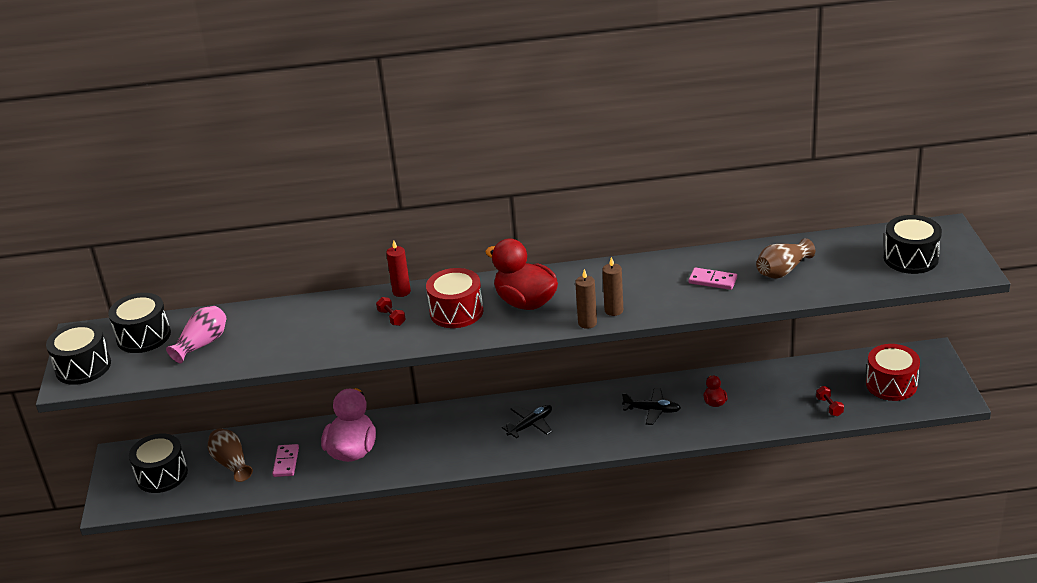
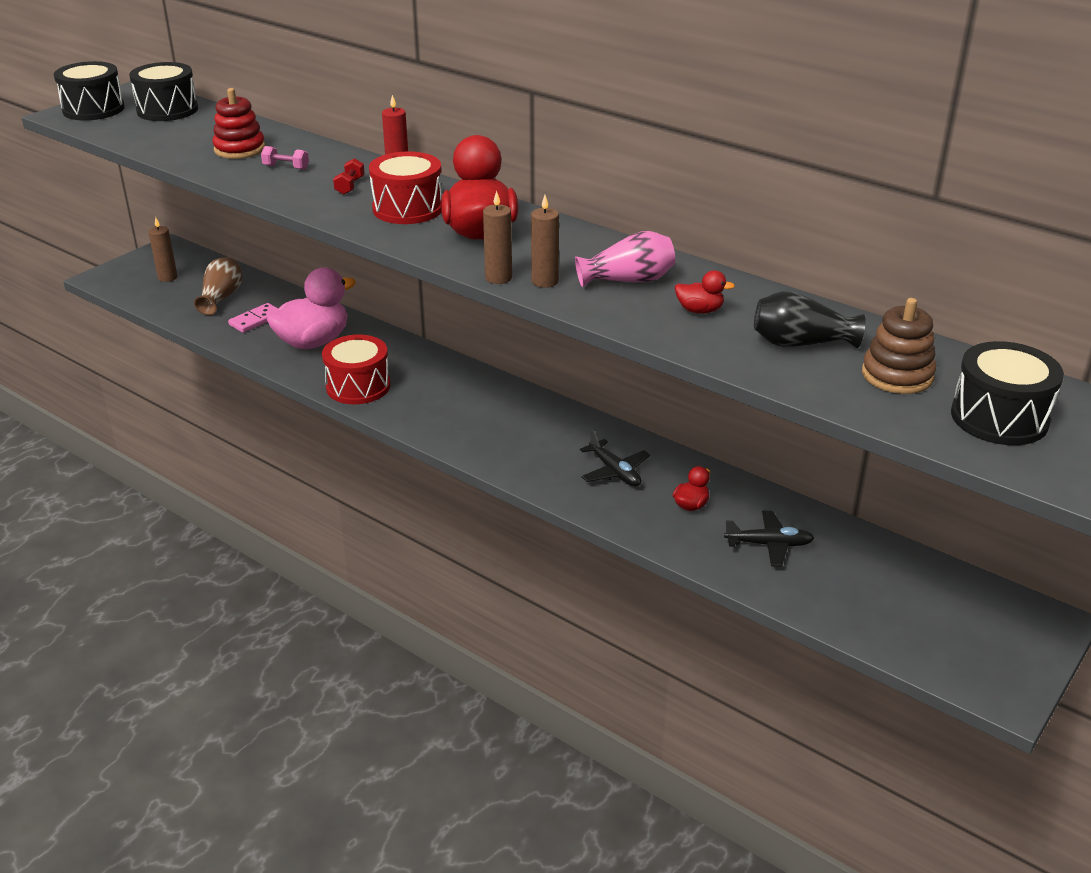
camera: 40 degrees right, 0 degrees up
(162, 475) = (167, 277): black drum -> brown candle
(202, 344) = (189, 134): pink vase -> pink vase (628, 280)
(264, 334) = (239, 149): none -> red stacking toy
(324, 329) = (286, 167): none -> pink dumbbell
(530, 425) = (483, 412): black plane -> black plane (769, 544)
(712, 280) = (699, 310): pink domino -> red duck
(783, 270) = (801, 343): brown vase -> black vase
(829, 407) = (816, 593): red dumbbell -> none
(844, 262) = (897, 375): none -> brown stacking toy
(891, 384) = (935, 620): red drum -> red drum (358, 386)

